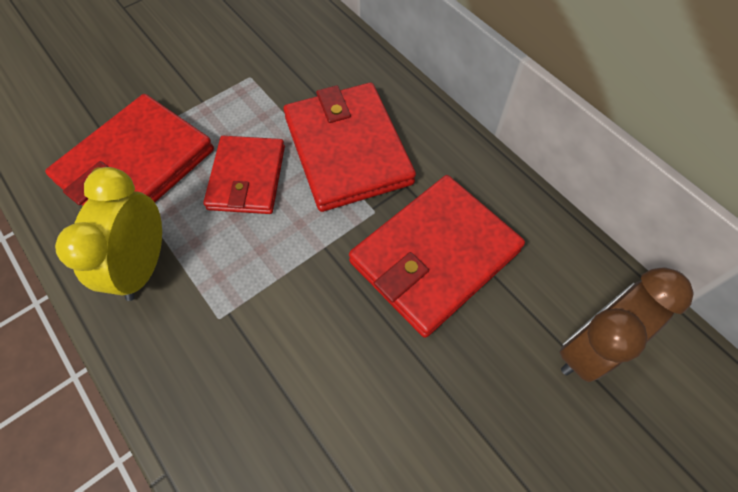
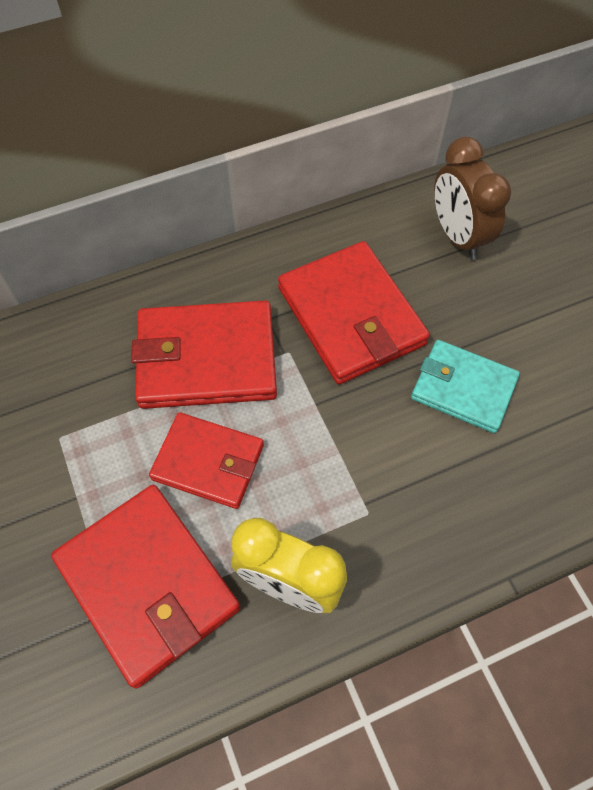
camera: 75 degrees left, 0 degrees up
(380, 388) = (463, 388): none -> turquoise wallet

